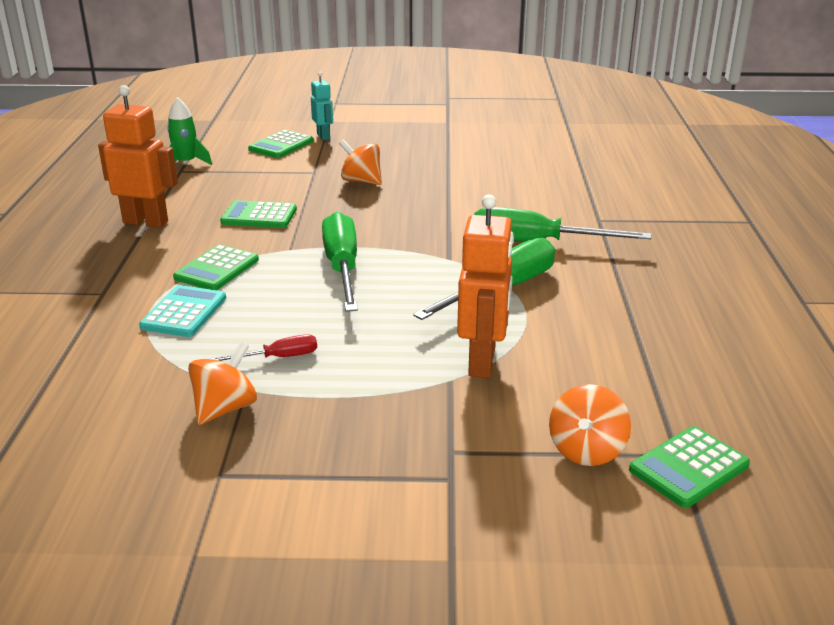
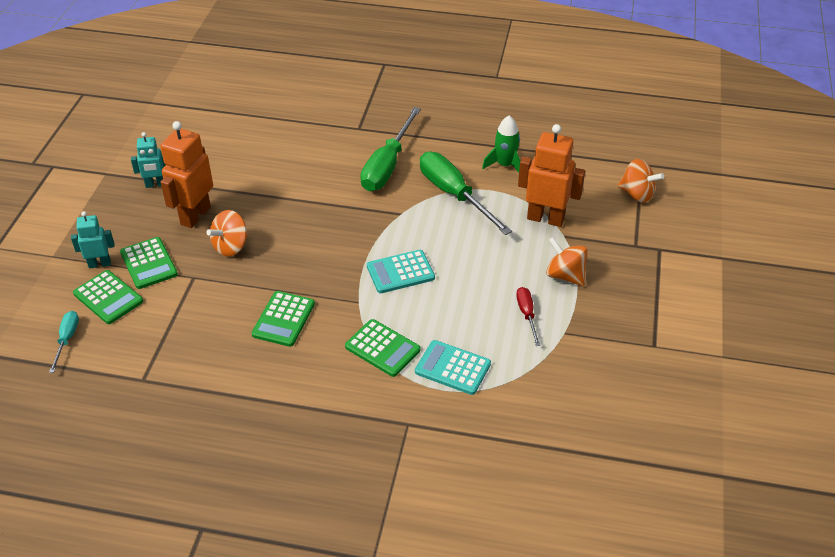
camera: 80 degrees left, 15 degrees up
(146, 222) = (268, 402): orange robot -> orange robot (195, 215)
(186, 163) = (123, 375): green rocket -> green rocket (505, 165)
(225, 408) = (585, 343): orange spinning top -> orange spinning top (565, 275)
(229, 139) = (67, 339): none -> turquoise screwdriver
(342, 268) = (400, 272): green screwdriver -> turquoise calculator
(440, 141) = (155, 185): none -> turquoise robot
(689, 467) = (652, 163): green calculator -> green calculator (149, 263)

